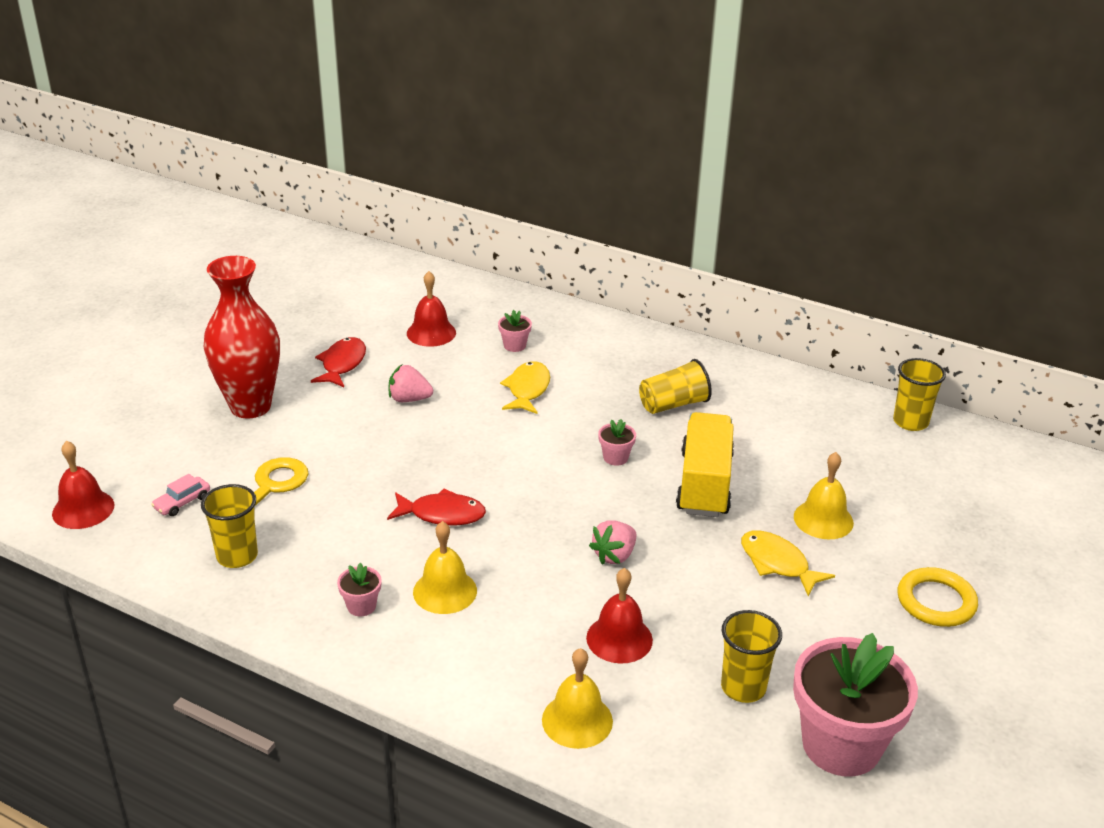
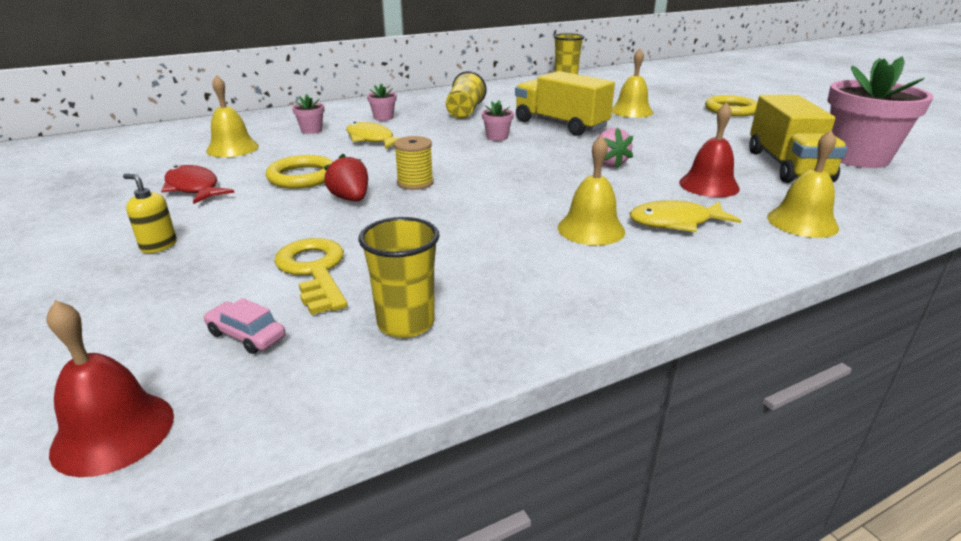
camera: 55 degrees left, 5 degrees down
(182, 502) = (246, 335): pink car -> pink car turned 135 degrees clockwise
(250, 406) = (158, 246): red vase -> yellow soap dispenser
(361, 606) = (574, 272): pink flower pot -> pink flower pot (383, 118)
(390, 444) = (350, 199): none -> red strawberry
(409, 399) = (302, 177): pink strawberry -> yellow ring
(431, 333) = (232, 148): red bell -> yellow bell
(442, 514) = (482, 204): red fish -> none
(452, 460) = (415, 183): none -> yellow spool
(743, 687) = (787, 166): yellow cup -> yellow truck
(777, 563) = (663, 129): yellow fish -> yellow fish (675, 222)

